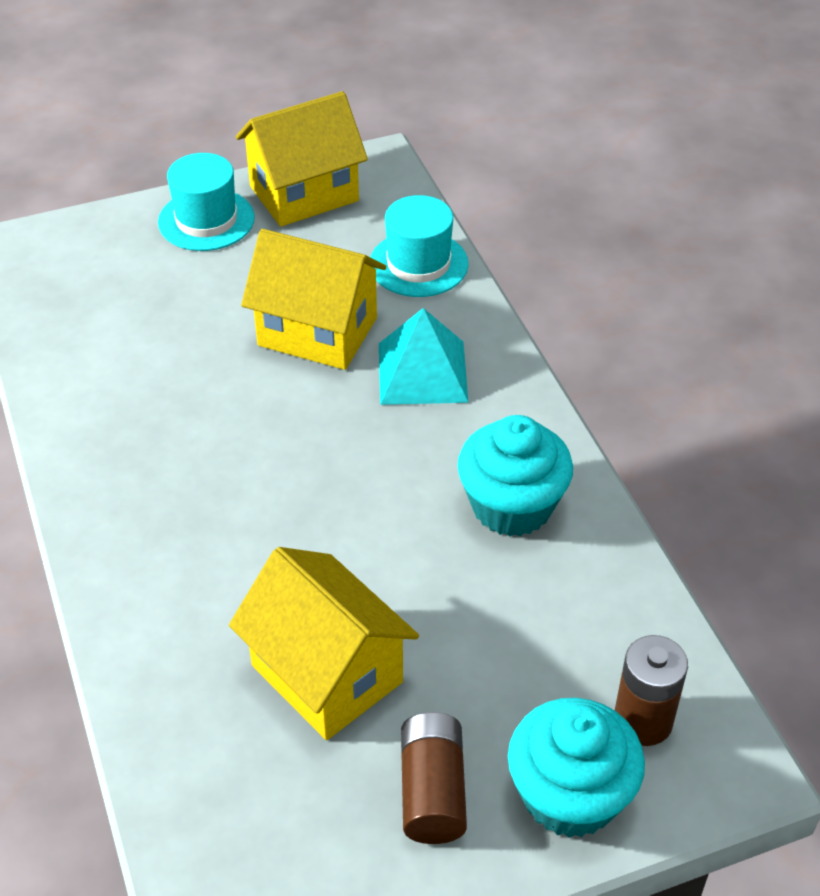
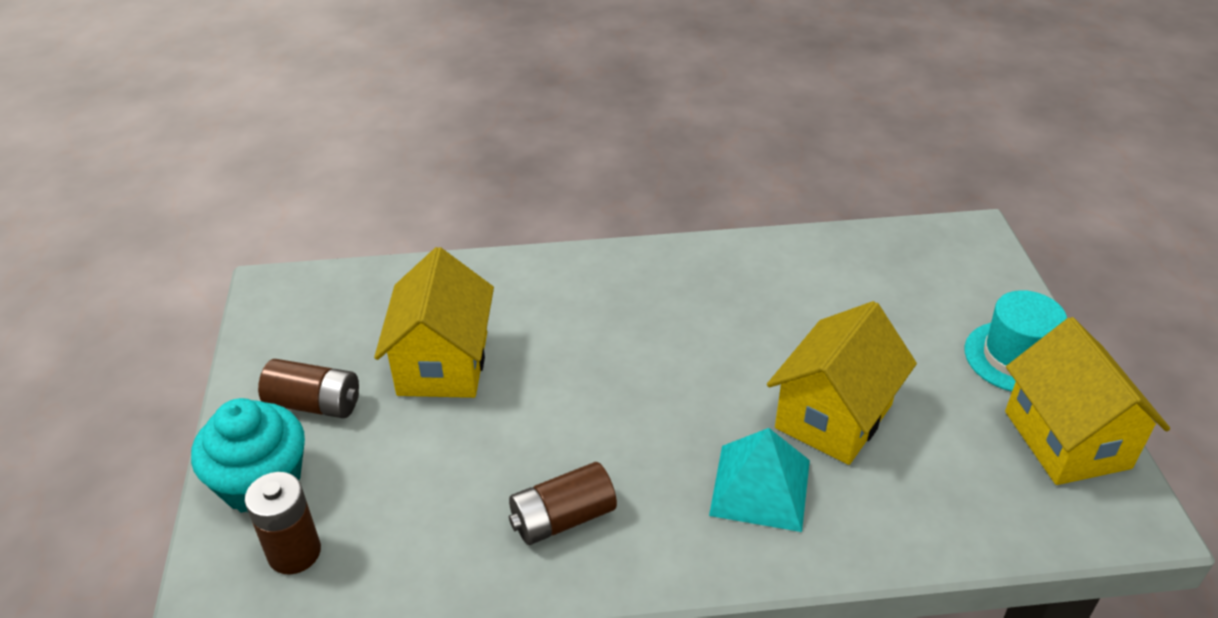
camera: 105 degrees right, 5 degrees down
(326, 674) = (443, 363): yellow house -> yellow house turned 60 degrees counterclockwise
(418, 264) = (937, 519): turquoise hat -> none
(512, 505) = (563, 518): turquoise cupcake -> brown battery

